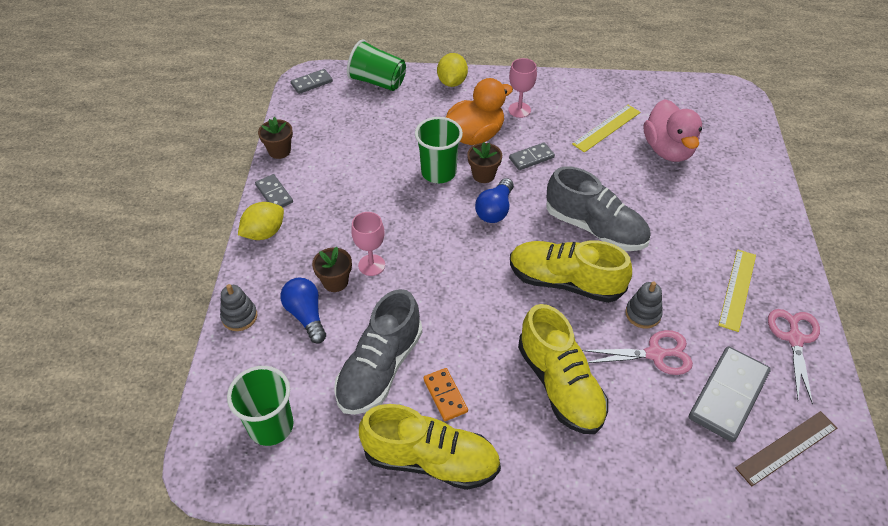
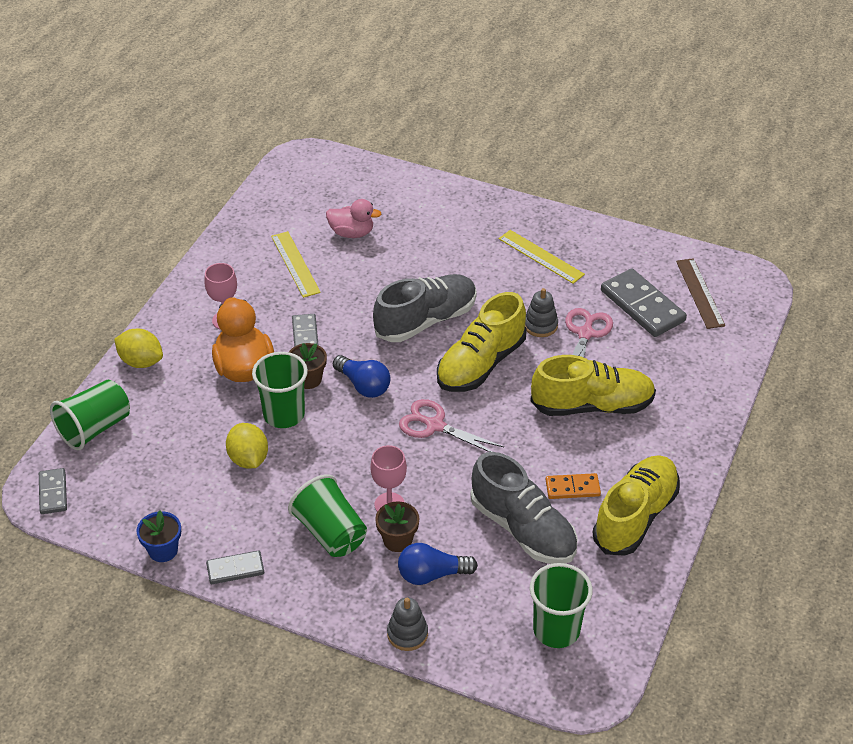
camera: 70 degrees left, 5 degrees down
(264, 233) = (294, 590): yellow lemon -> yellow lemon (248, 459)
(279, 151) = (163, 550): brown flower pot -> blue flower pot
(328, 237) = (330, 533): none -> green cup
(668, 150) = (352, 233): pink duck -> pink duck, size x0.65
(794, 339) = (605, 245): pink scissors -> pink scissors (435, 425)

